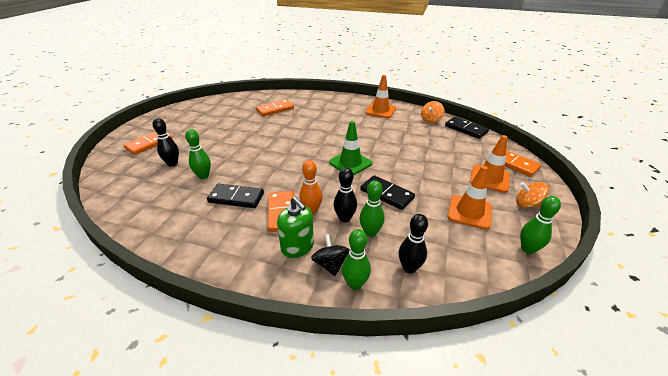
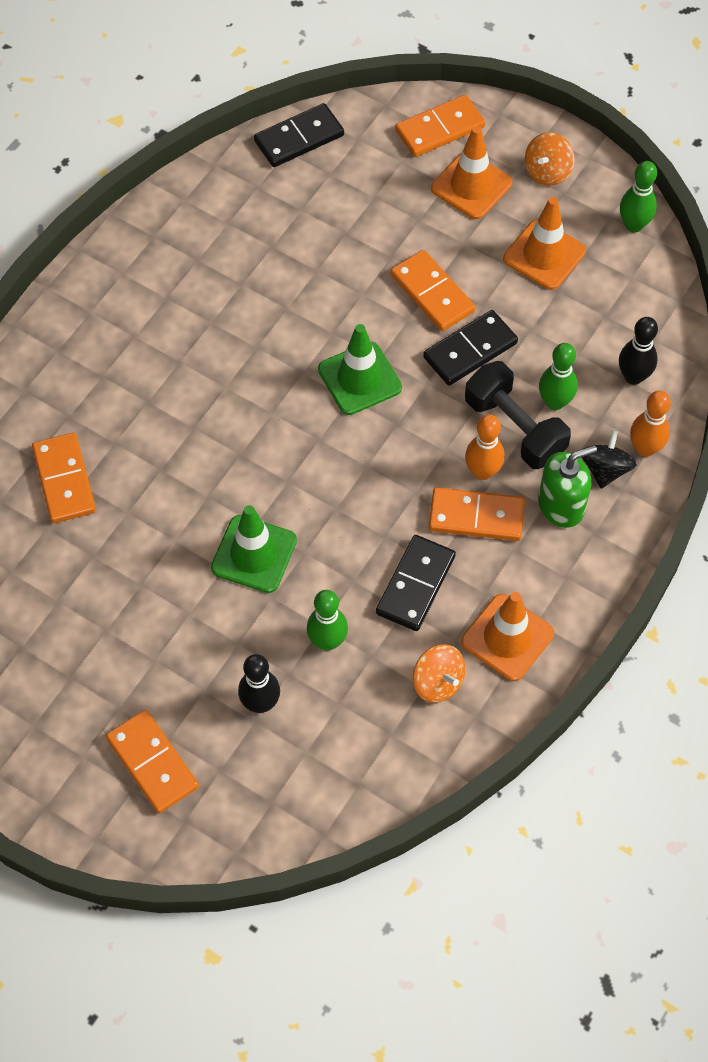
camera: 75 degrees left, 25 degrees up
(248, 151) = (254, 554): none -> green traffic cone
(330, 264) = (605, 469): black spinning top -> black spinning top turned 105 degrees clockwise
(344, 218) = (514, 428): black bowling pin -> black dumbbell
(355, 284) = (645, 448): green bowling pin -> orange bowling pin
(380, 110) = (157, 258): orange traffic cone -> orange traffic cone (507, 637)
(413, 176) = (432, 293): none -> orange domino
(431, 120) = (238, 181): orange spinning top -> orange spinning top (438, 682)

